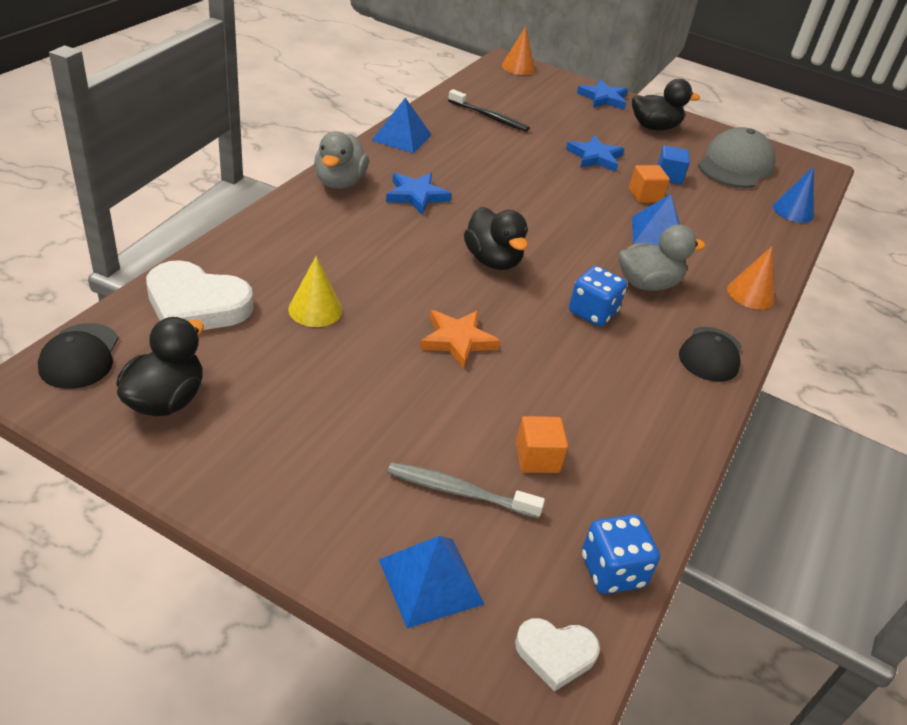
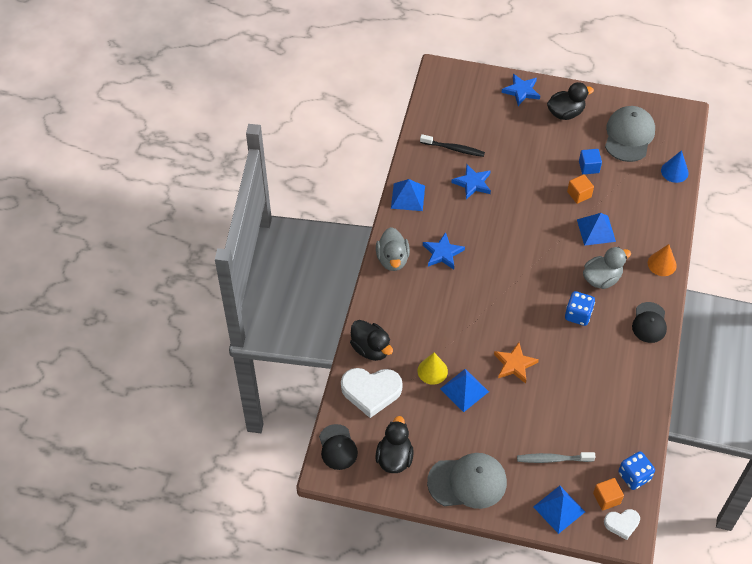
camera: 10 degrees left, 15 degrees up
(273, 477) = (467, 482): none -> grey cap
(352, 347) = (464, 390): none -> blue pyramid
(492, 260) = (509, 294): black duck -> black duck (371, 349)
(518, 67) = (450, 76): orange cone -> none
(537, 458) = (581, 426): orange cube -> orange cube (606, 498)
(595, 157) = (536, 166): blue star -> blue star (472, 183)

